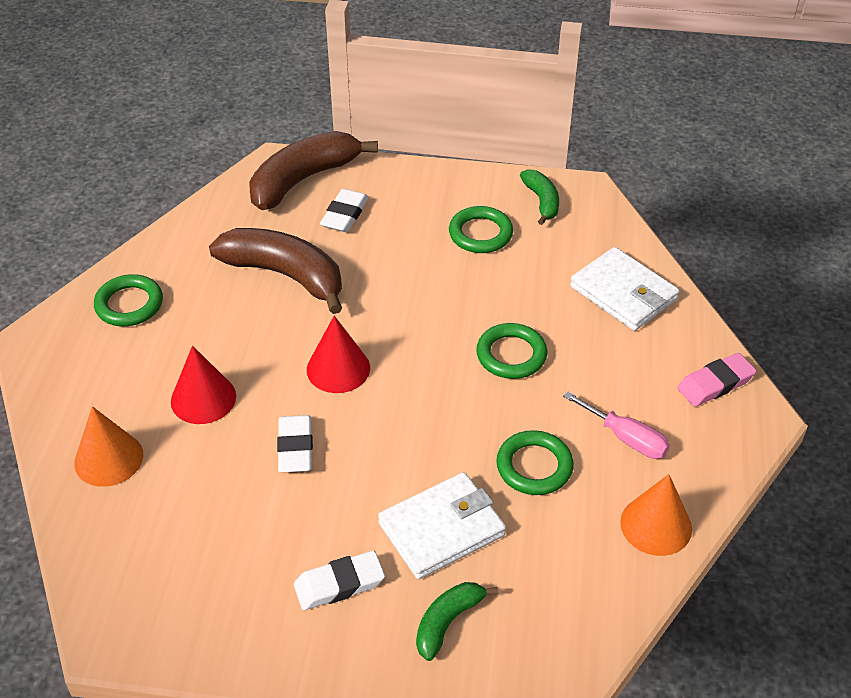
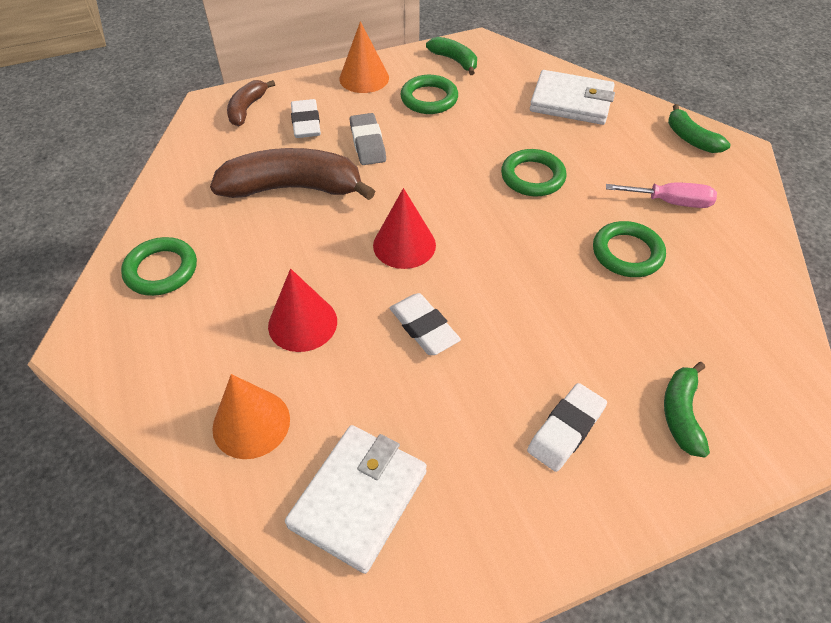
camera: 30 degrees left, 5 degrees up
(303, 180) = (247, 109): brown banana -> brown banana, size x0.52
(384, 257) = (367, 143): none -> grey eraser
(441, 529) = (604, 337): white wallet -> white wallet (358, 498)
(656, 525) = (751, 256): orange cone -> orange cone (364, 78)
(715, 384) = (691, 139): pink eraser -> green banana

